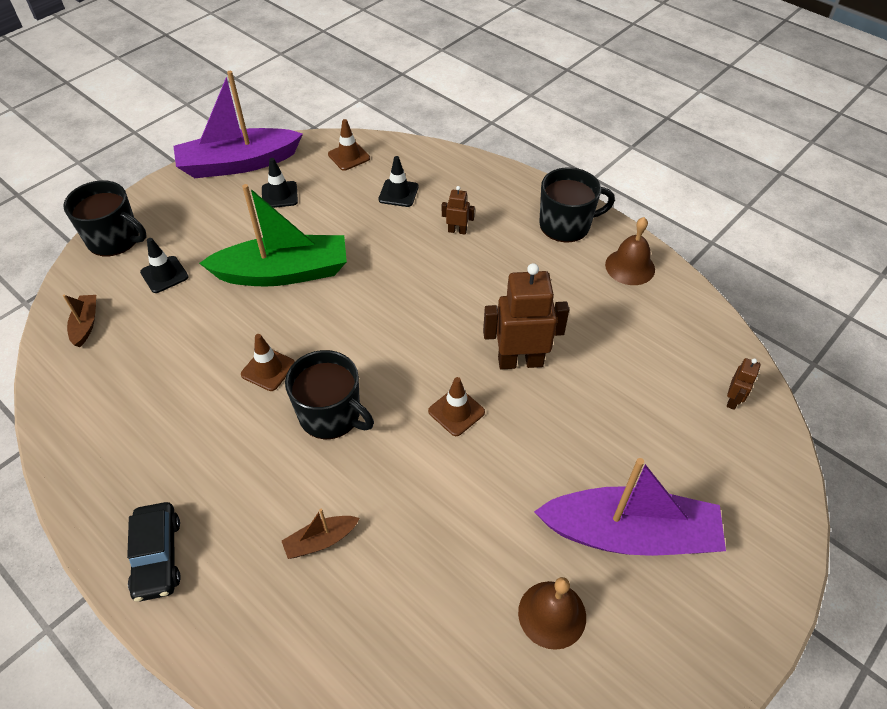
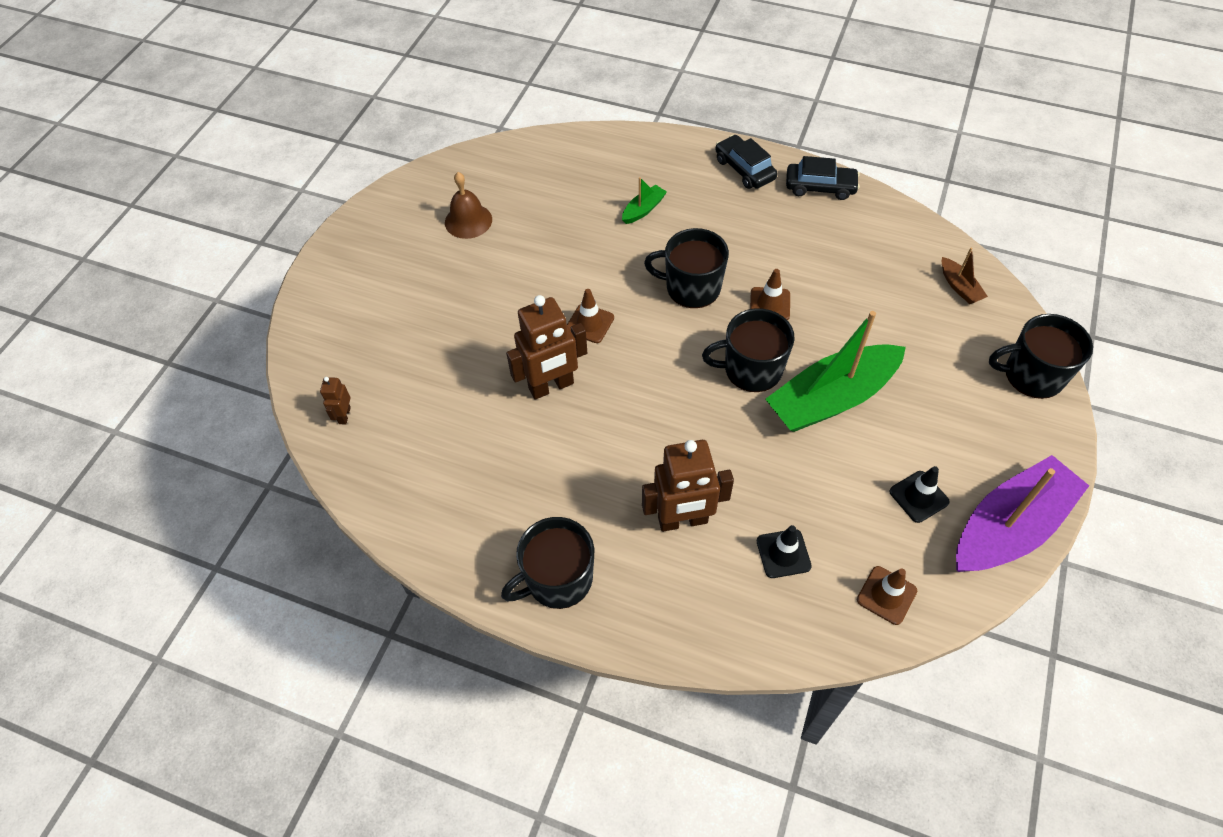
camera: 160 degrees right, 5 degrees up
(97, 490) = (820, 187): none -> black car
(164, 274) = (942, 355): black traffic cone -> none
(321, 541) = (643, 209): brown boat -> green boat
(330, 316) = (751, 369): none -> black mug
(457, 231) = (683, 520): brown robot -> brown robot, size x2.11
(630, 267) = (467, 540): brown bell -> none
(630, 534) = (423, 282): purple boat -> none

